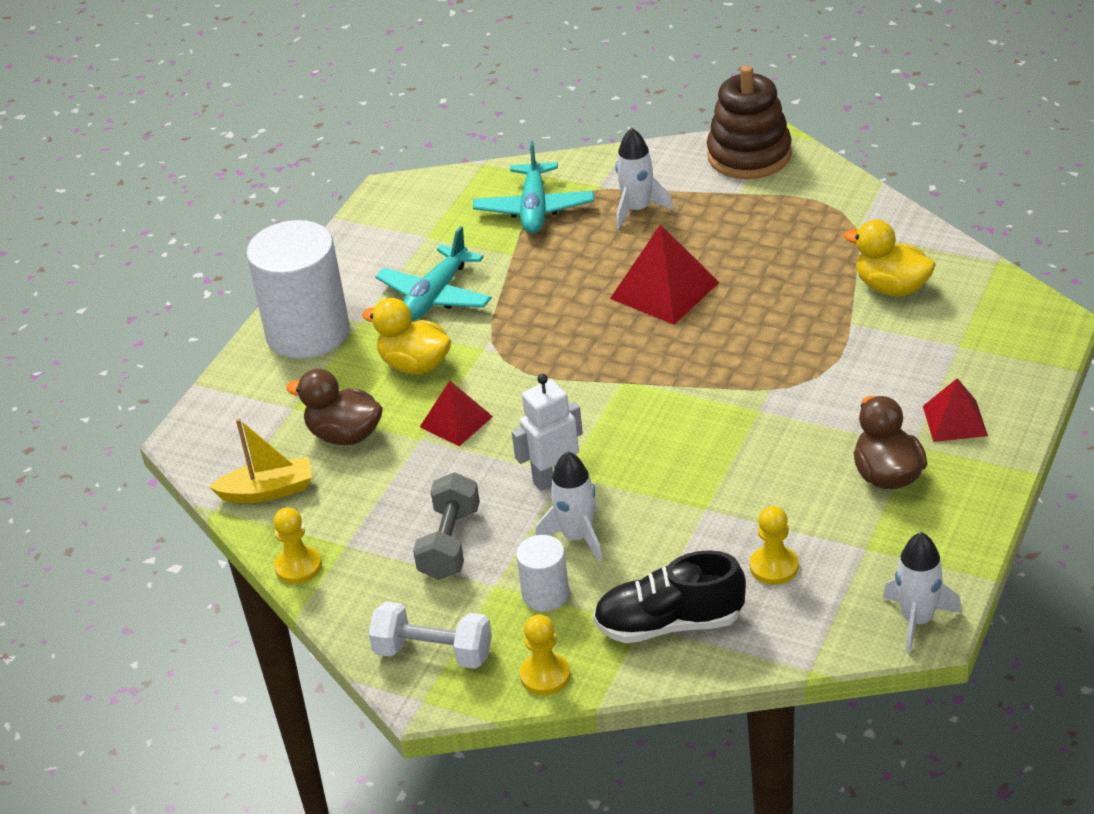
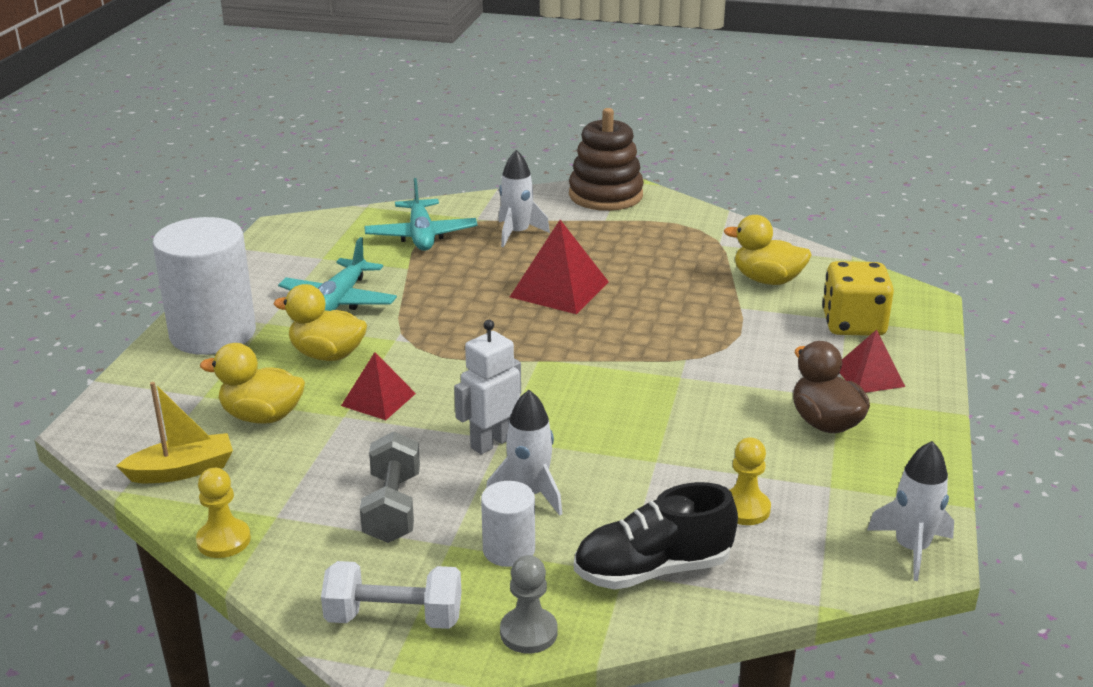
camera: 15 degrees left, 10 degrees down
(345, 435) = (262, 416): brown duck -> yellow duck
(545, 676) = (528, 632): yellow pawn -> grey pawn
(964, 352) = (853, 324): none -> yellow dice

